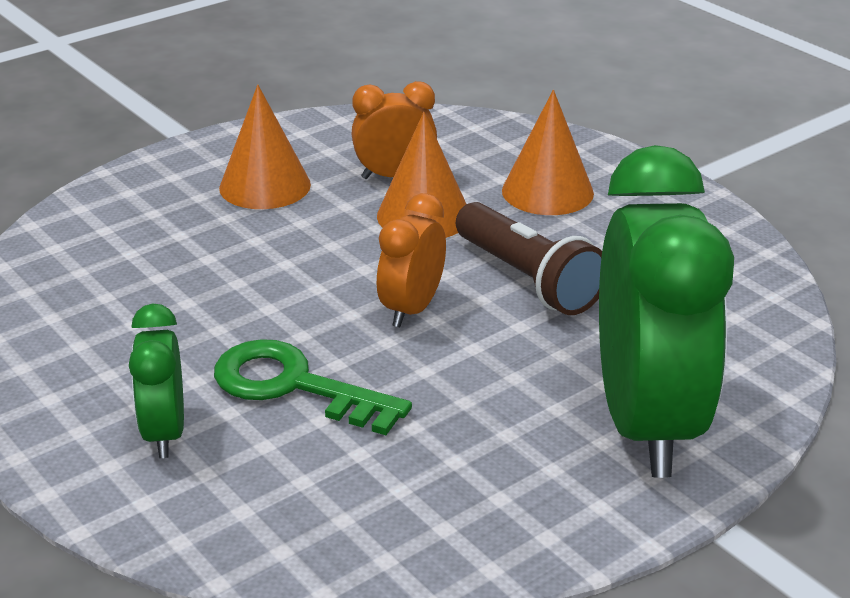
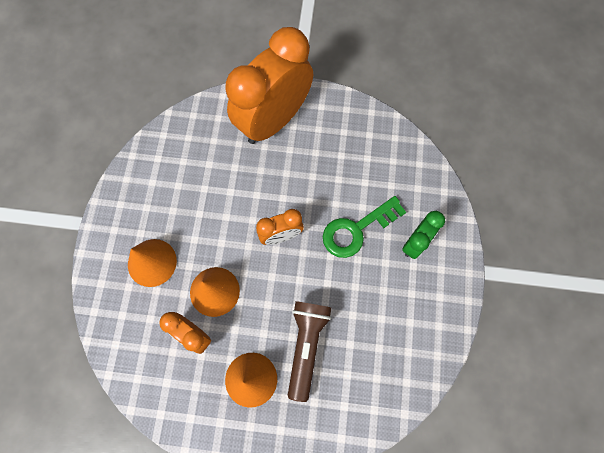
camera: 135 degrees left, 40 degrees up
(295, 386) = (356, 229): green key -> green key turned 75 degrees clockwise
(527, 280) = (226, 215): brown flashlight -> brown flashlight (306, 345)
(646, 424) = (274, 120): green clock -> orange clock

